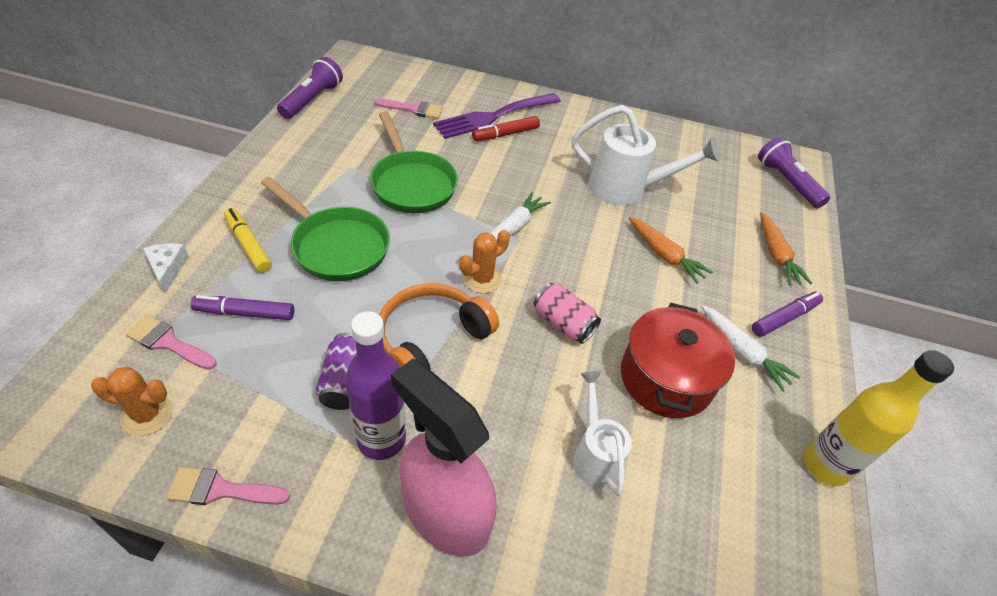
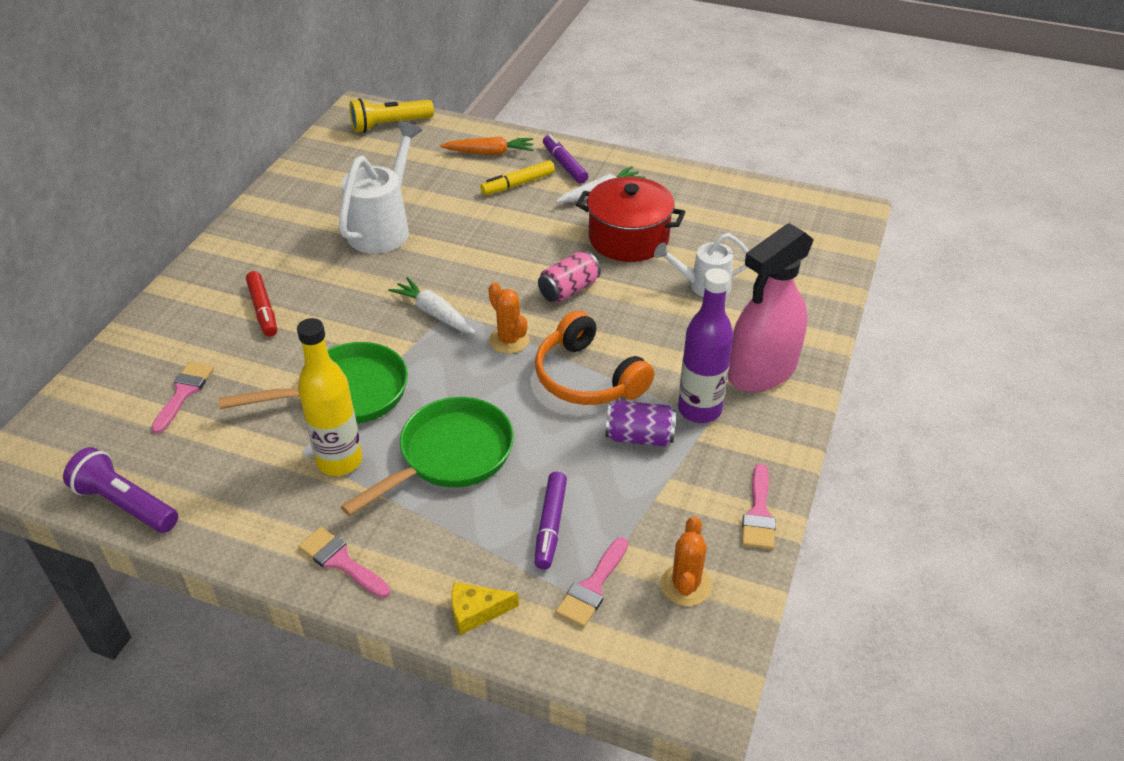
camera: 80 degrees left, 5 degrees down
(167, 269) = (476, 612): white cheese -> yellow cheese
(239, 195) = (341, 561): none -> pink brush
(248, 245) = (440, 537): yellow marker -> yellow marker (518, 184)
(493, 117) = (222, 318): purple fork -> none
(664, 255) = (484, 217): orange carrot -> none
(787, 182) = (390, 125): purple flashlight -> yellow flashlight
(825, 465) = (702, 177): yellow bottle -> yellow bottle (339, 461)

